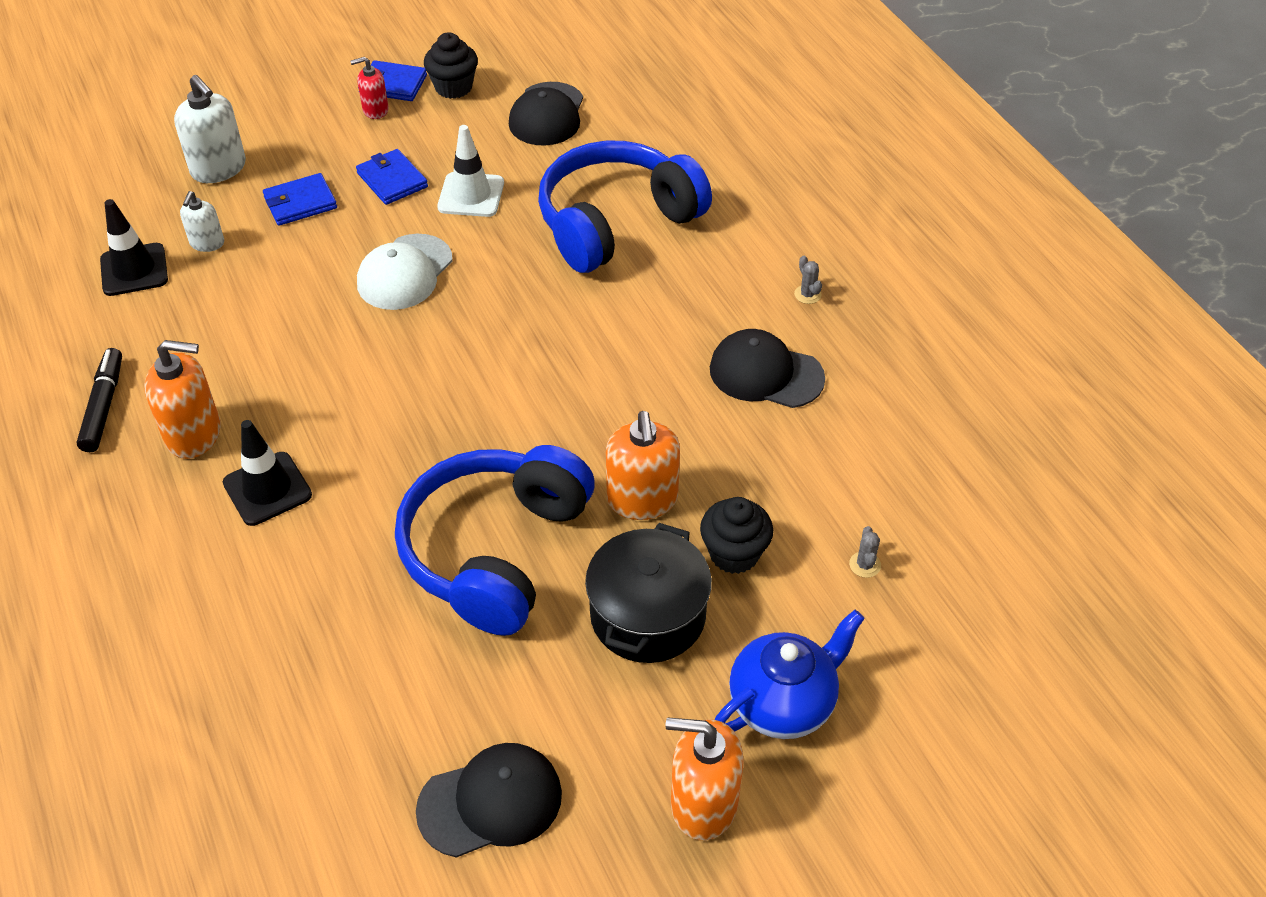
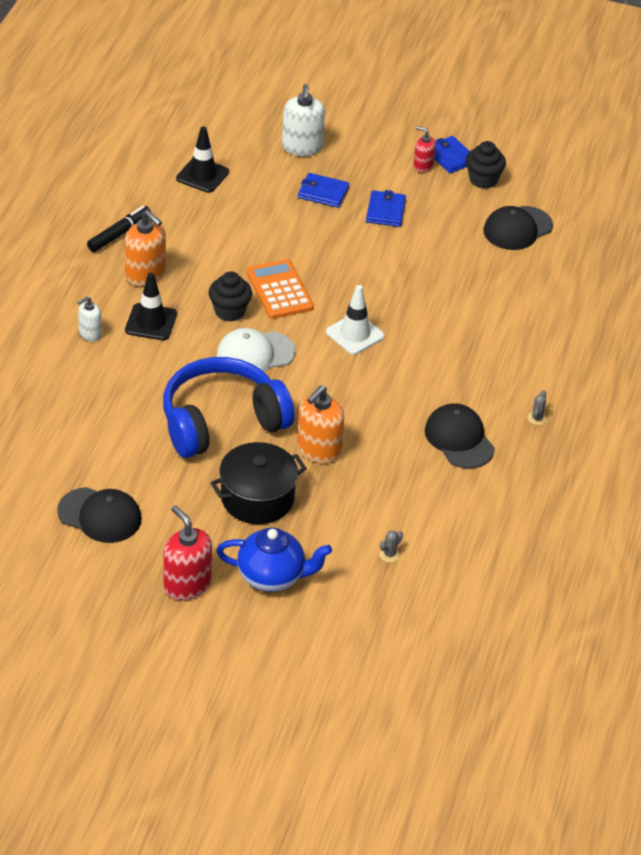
camera: 40 degrees right, 5 degrees down
(207, 243) = (252, 184): white soap dispenser -> white soap dispenser (90, 334)
(378, 343) = (279, 290): none -> orange calculator
(404, 272) = (334, 264): white cap -> white cap (255, 354)
(471, 195) = (418, 246): white traffic cone -> white traffic cone (355, 334)
(616, 223) = (480, 312): blue headphones -> none
(703, 804) = (187, 584): orange soap dispenser -> red soap dispenser
(734, 553) = (332, 504): black cupcake -> black cupcake (229, 311)

